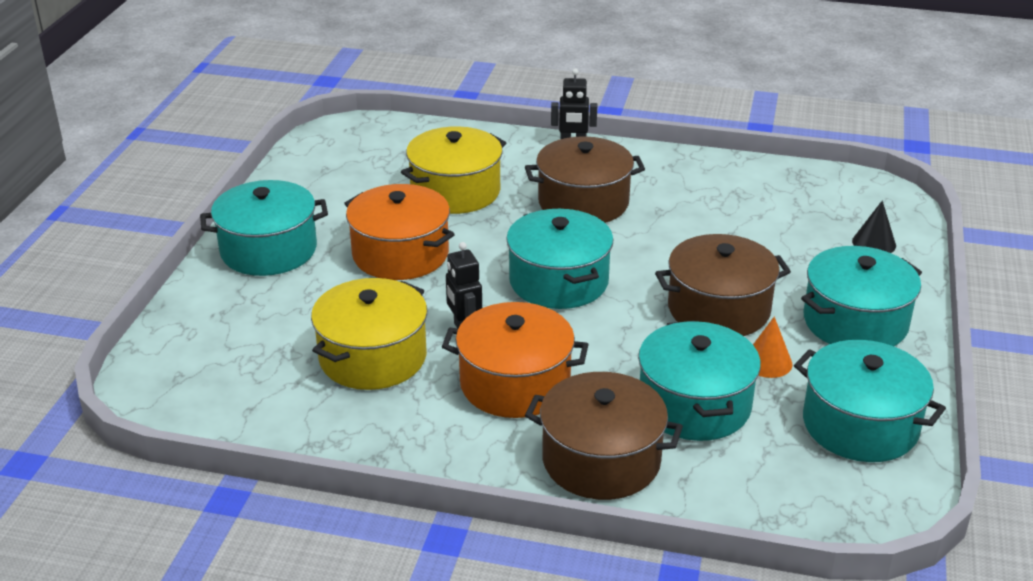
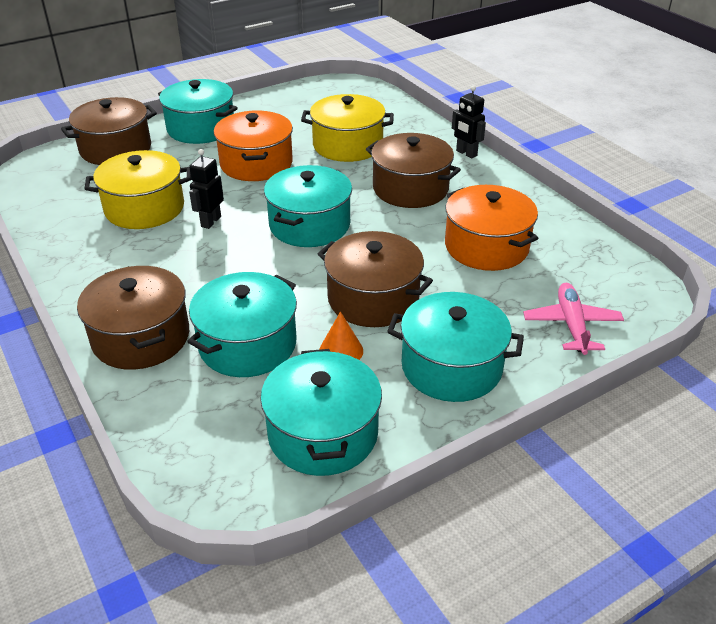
camera: 45 degrees right, 5 degrees up
(212, 320) = (115, 149): none -> brown pot
(515, 383) = (180, 265): orange pot -> orange pot (486, 246)
(874, 243) = (571, 324): black cone -> pink plane

